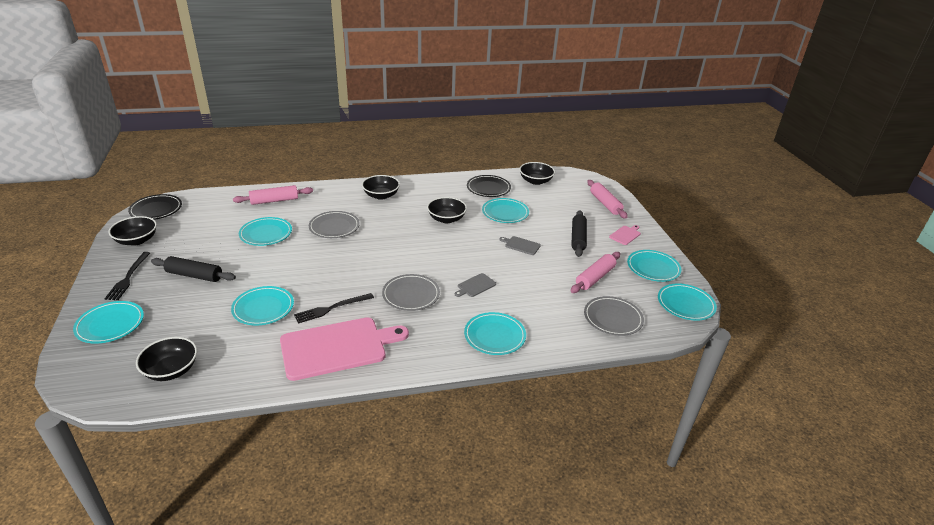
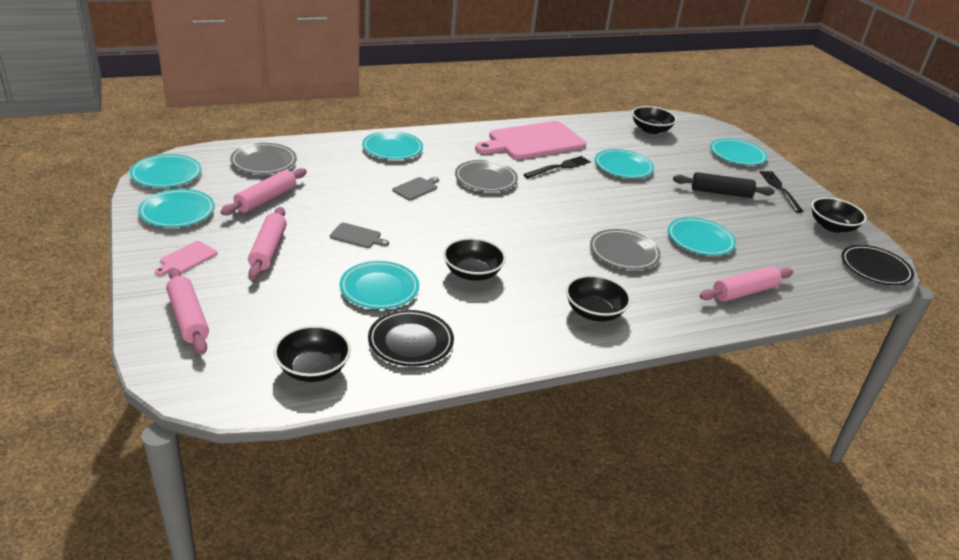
camera: 170 degrees right, 0 degrees up
(578, 238) = (268, 250): black rolling pin -> pink rolling pin

